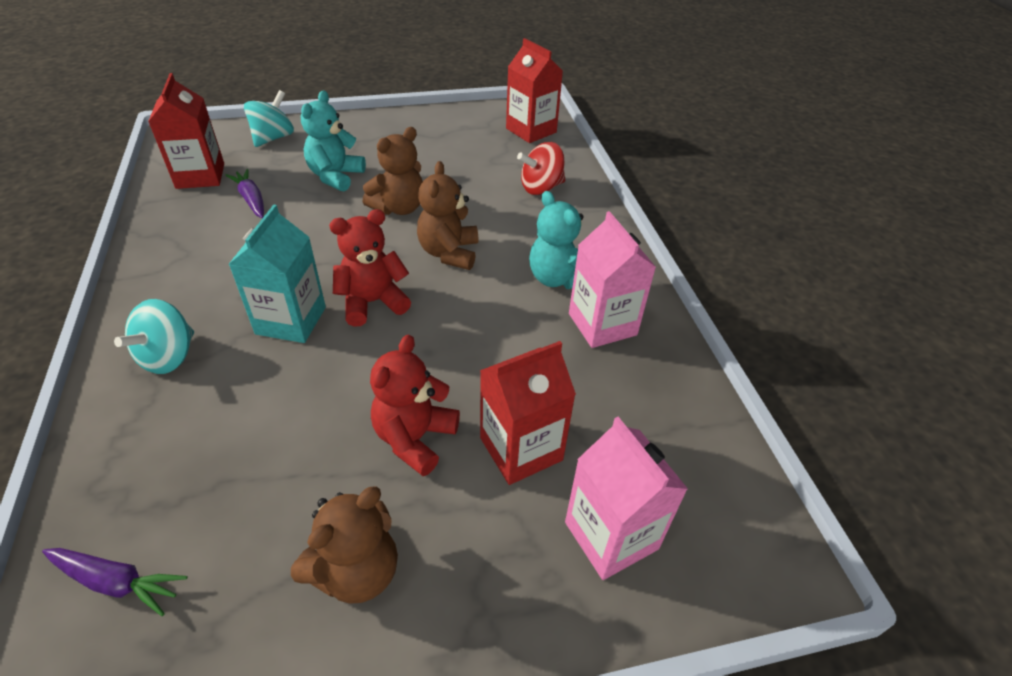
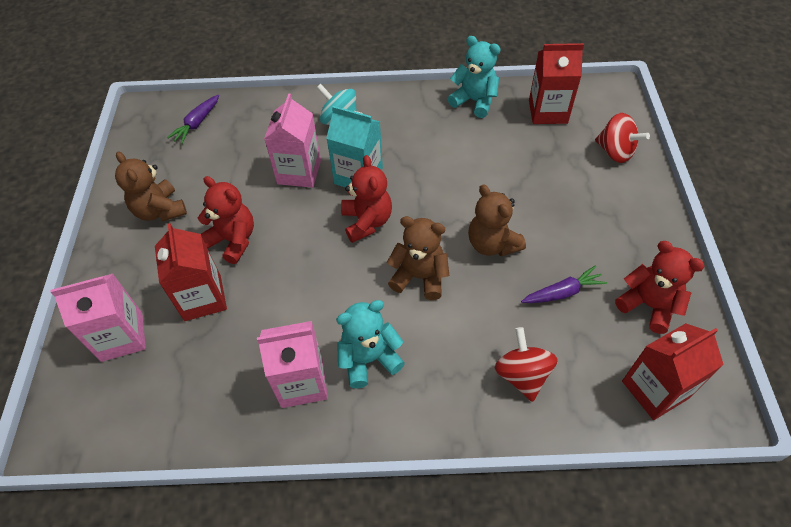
camera: 105 degrees right, 10 degrees up
(251, 200) = (511, 145): purple carrot -> purple carrot (562, 292)
(273, 138) = (615, 152): turquoise spinning top -> red spinning top
(277, 387) = (299, 172): none -> pink carton
(335, 176) = (546, 198): turquoise teddy bear -> turquoise teddy bear (474, 101)
(455, 129) = (648, 305): none -> red teddy bear

